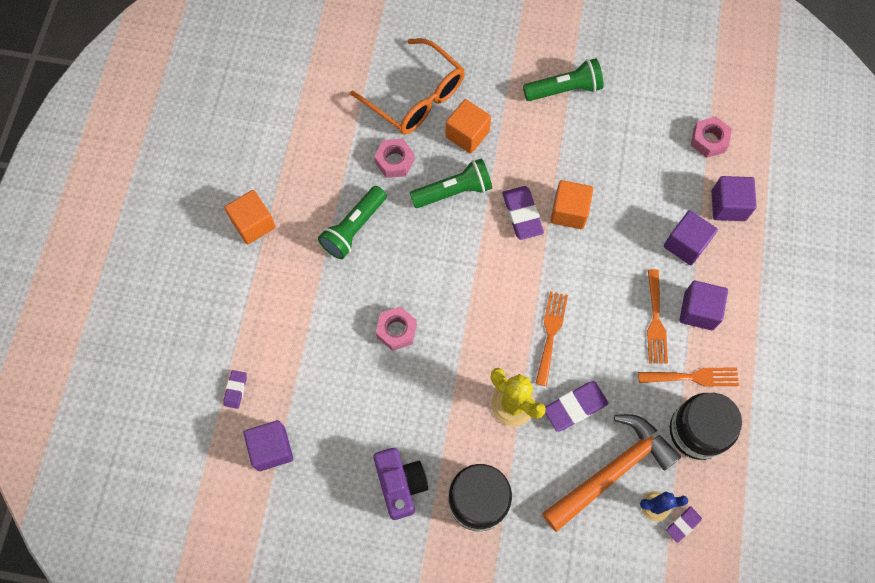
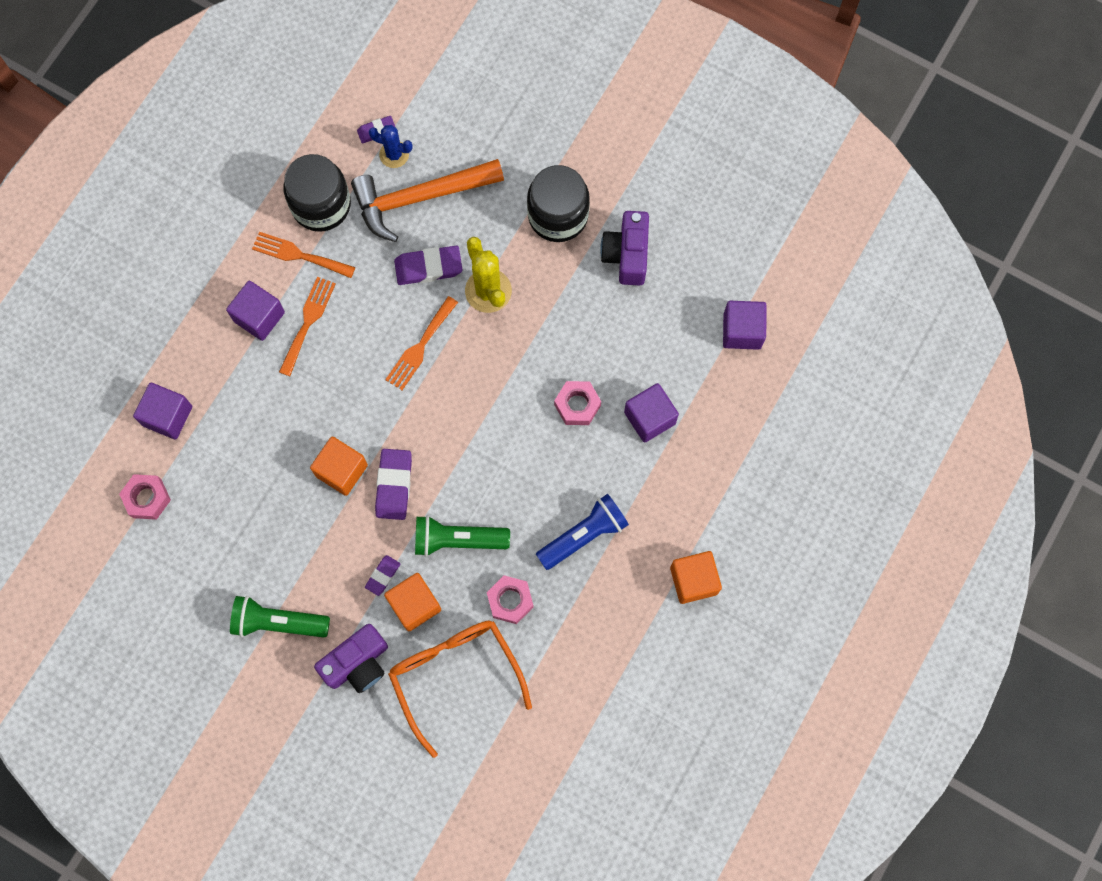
camera: 160 degrees left, 5 degrees up
(235, 390) = (762, 402): purple eraser -> purple eraser (383, 576)
(353, 228) = (584, 535): green flashlight -> blue flashlight
(492, 82) = (358, 663): none -> purple camera
(685, 244) = (235, 390): purple cube -> purple cube (649, 418)

